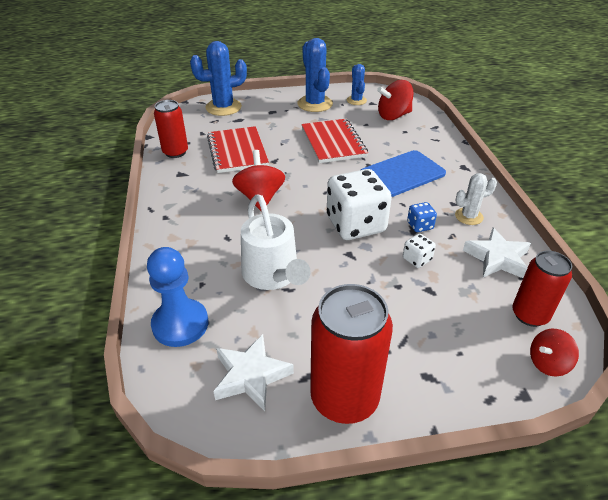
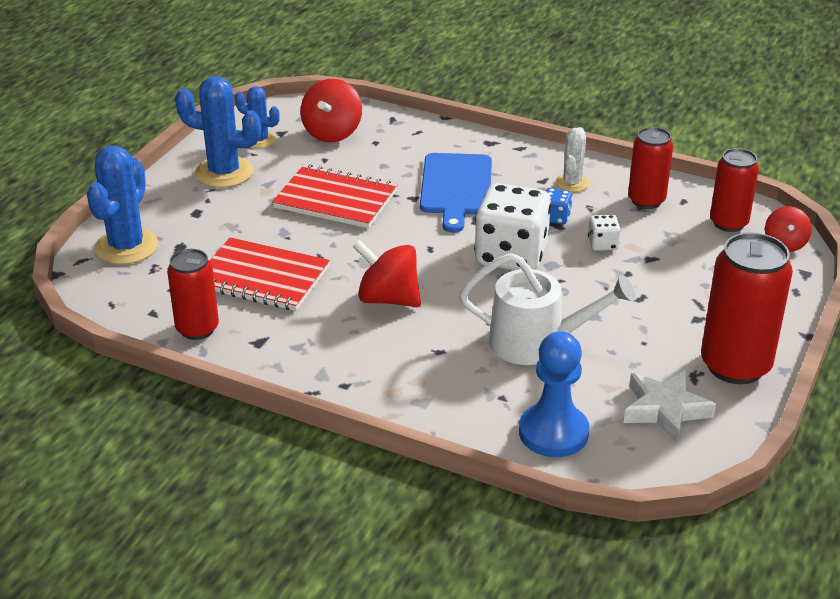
camera: 55 degrees left, 5 degrees down
(497, 258) = (646, 200): white star -> red can

